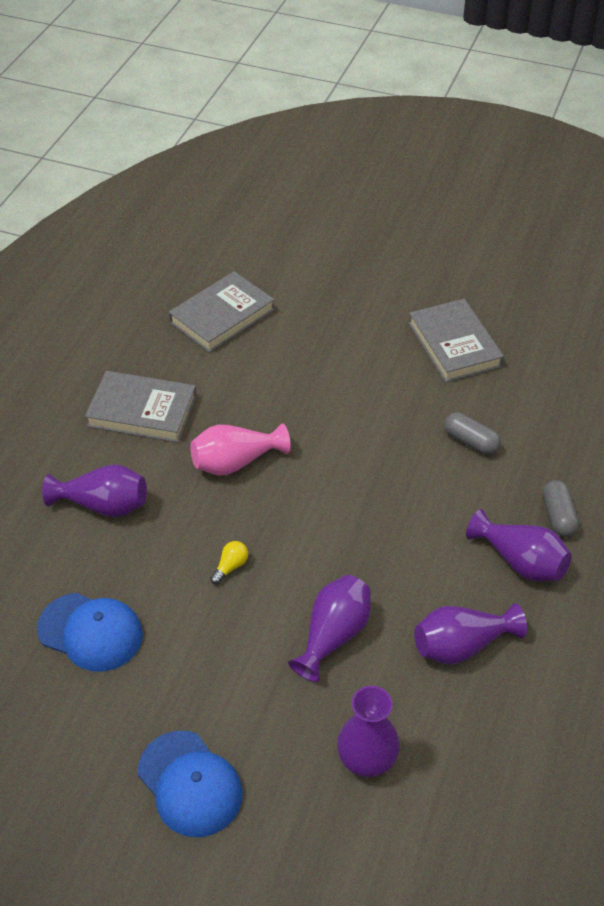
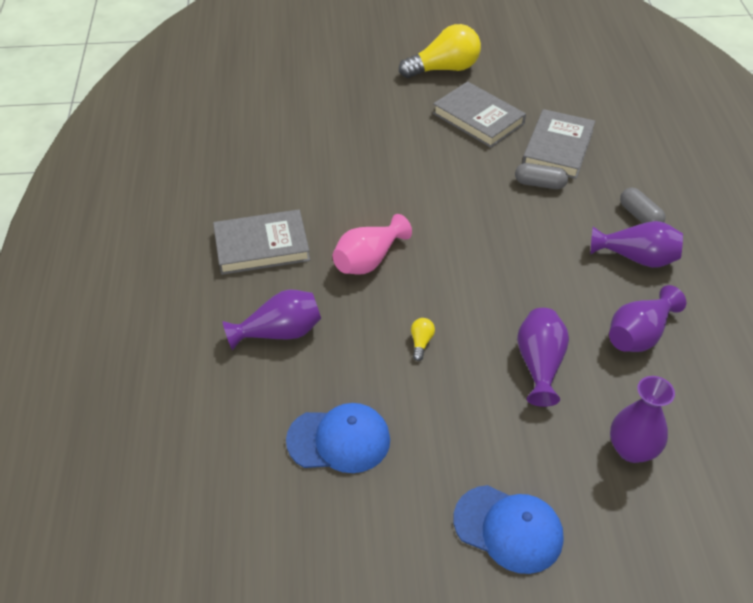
camera: 25 degrees left, 0 degrees up
(222, 316) = (279, 152): grey book -> grey book (558, 148)
(455, 275) = (444, 69): none -> yellow light bulb

